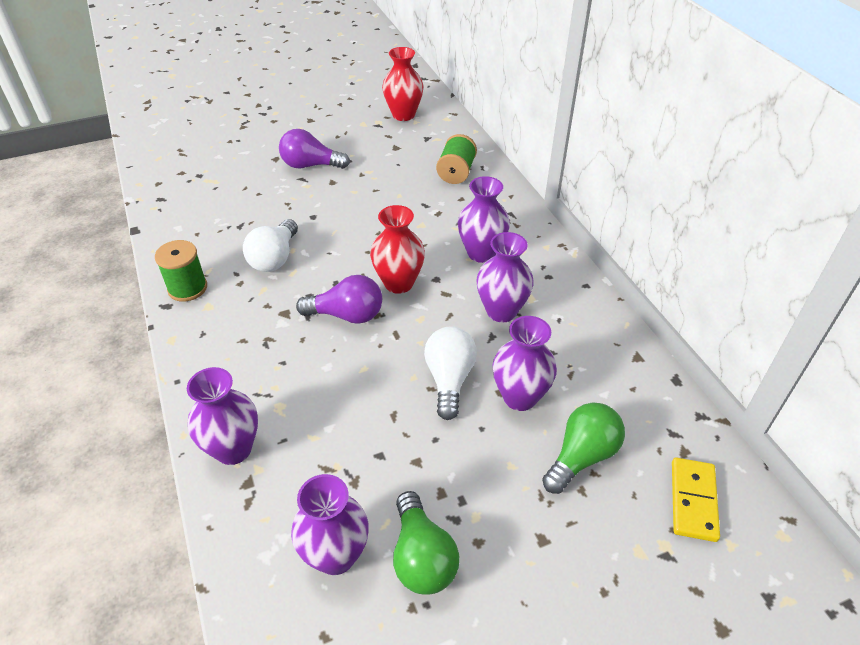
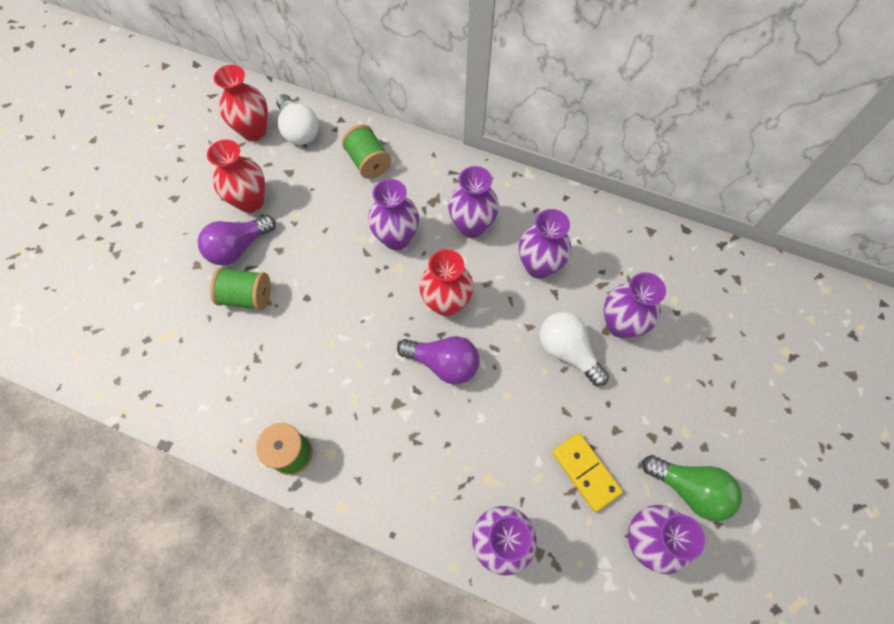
camera: 45 degrees left, 20 degrees up
(274, 258) = (326, 363): white light bulb -> white light bulb (299, 130)
(280, 192) = (247, 296): none -> green spool
(347, 315) = (443, 363): purple light bulb -> purple light bulb turned 60 degrees clockwise
(350, 147) = (250, 201): none -> red vase
(416, 224) = (396, 238): none -> purple vase
(581, 456) = (694, 334): green light bulb -> none
(693, 501) = (771, 308): yellow domino -> yellow domino (585, 472)

